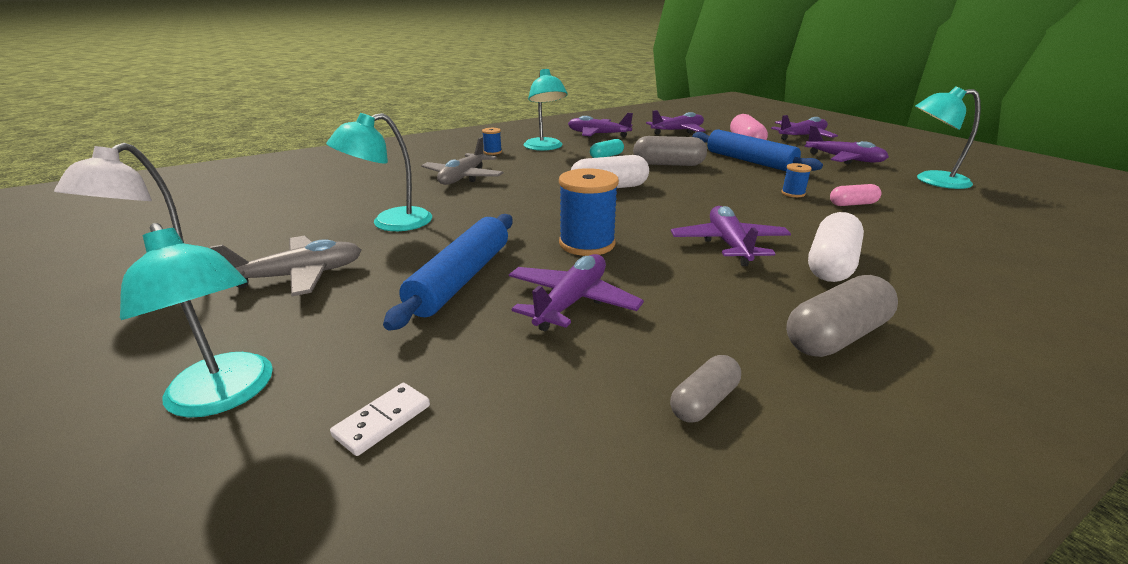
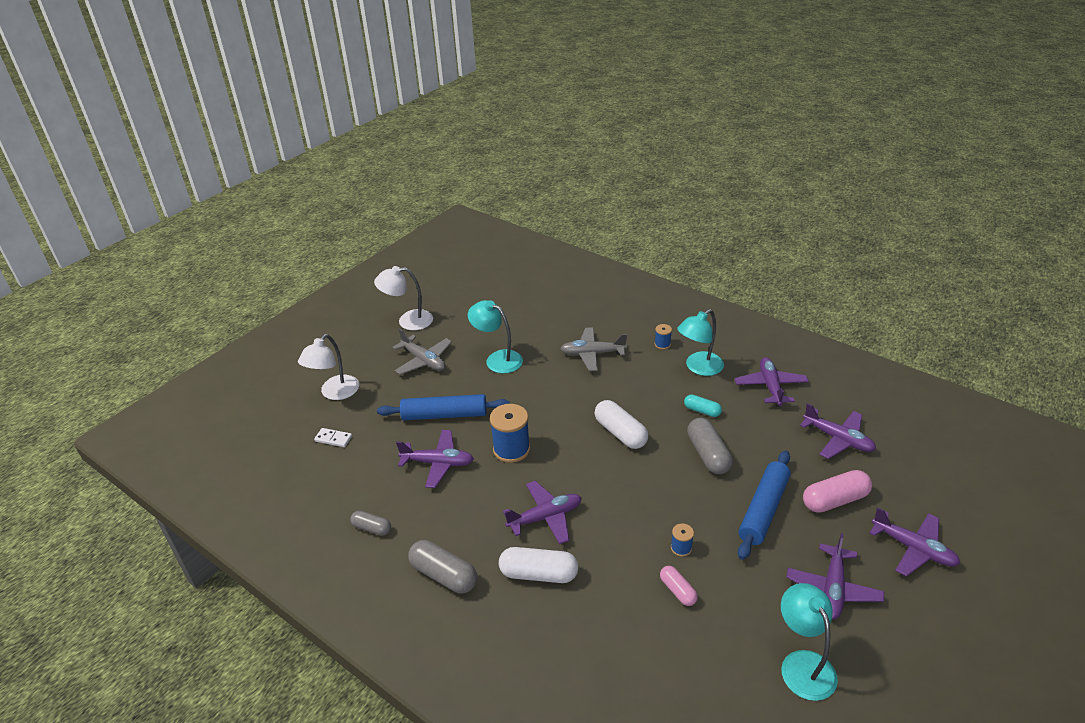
camera: 70 degrees right, 10 degrees up
(226, 396) = (335, 393): turquoise lamp -> white lamp

